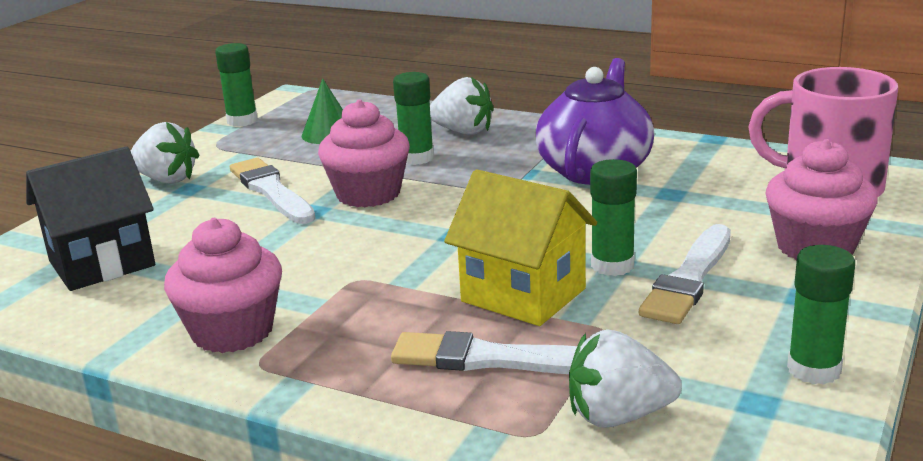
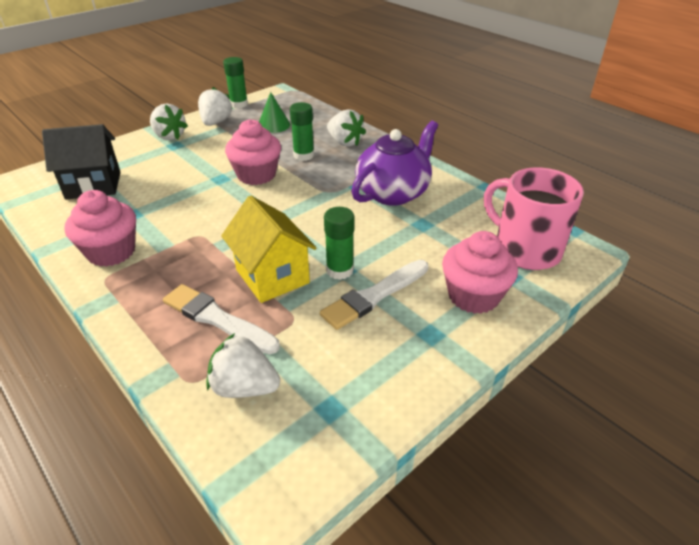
camera: 20 degrees right, 15 degrees up
(228, 148) = (216, 122): none -> white strawberry
(271, 191) = (211, 159): white brush -> none
(814, 370) = (385, 395): green glue stick -> none

